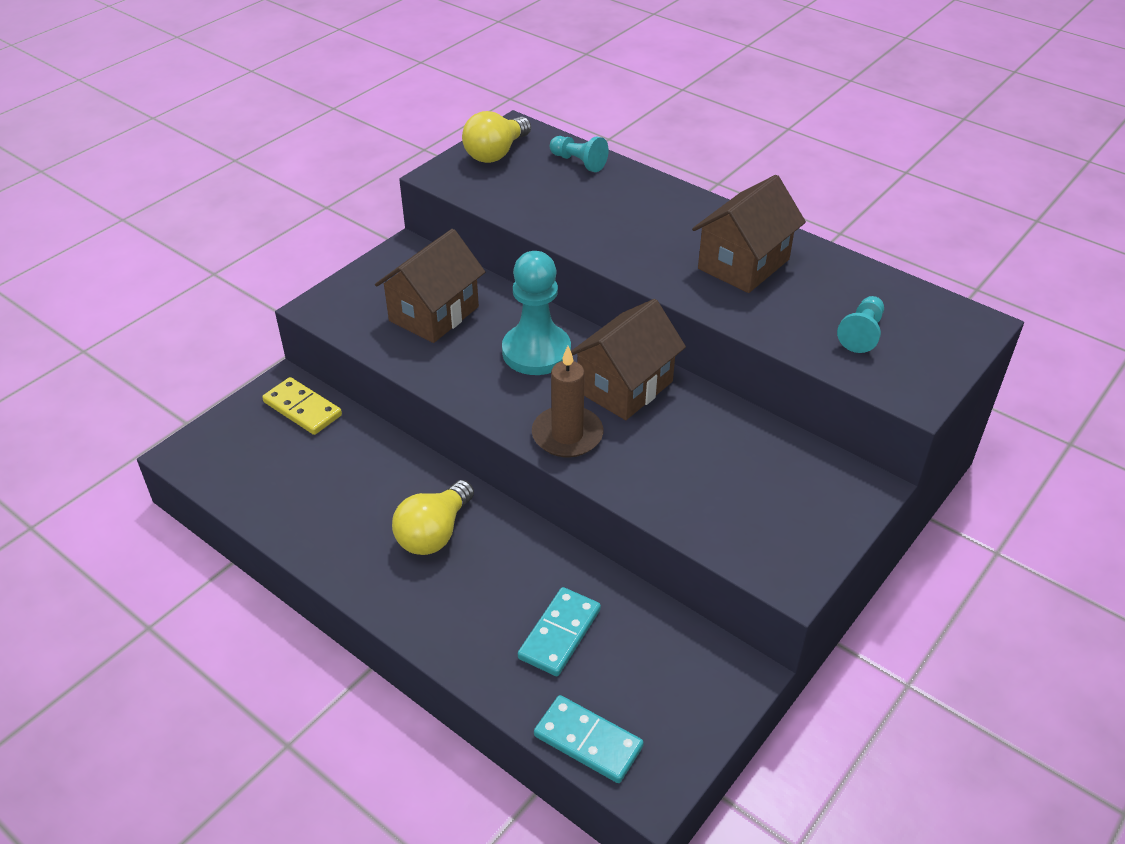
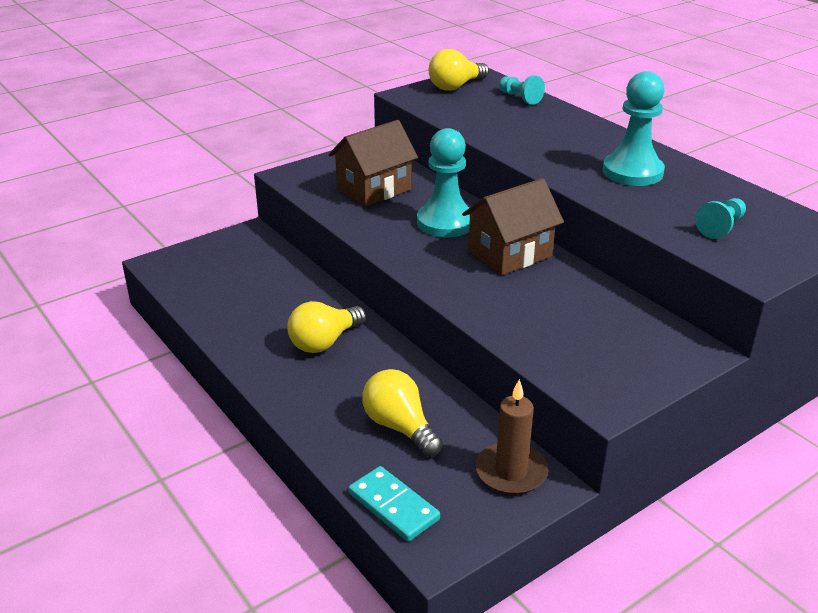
camera: 15 degrees right, 10 degrees down
(302, 409) = (257, 248): yellow domino -> none
(560, 634) = (399, 427): turquoise domino -> yellow light bulb
(567, 435) = (448, 277): brown candle -> brown candle (511, 472)
(743, 264) = (632, 172): brown house -> turquoise pawn

